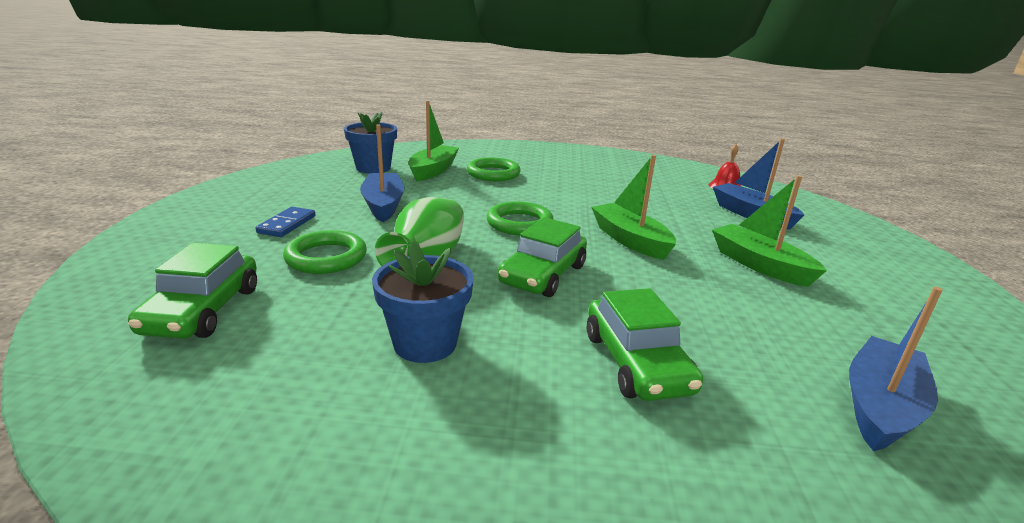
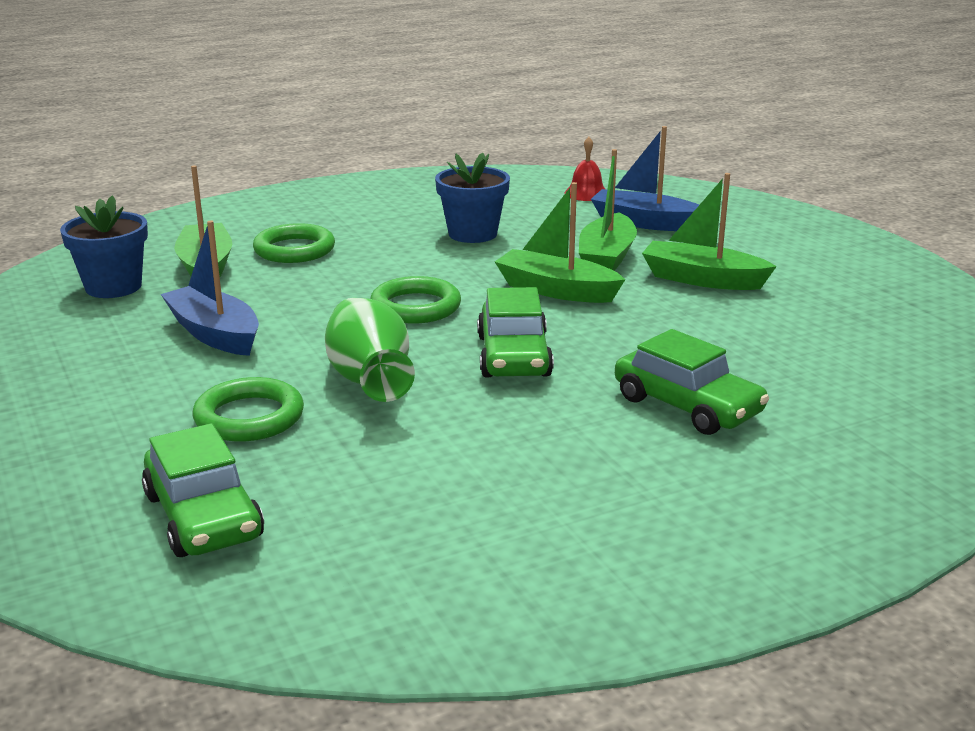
camera: 30 degrees left, 0 degrees up
(287, 224) = (128, 397): blue domino -> none
(425, 343) = (487, 458): blue flower pot -> blue flower pot (472, 234)
(694, 229) = (606, 258): none -> green boat
(880, 406) = (886, 372): blue boat -> none

